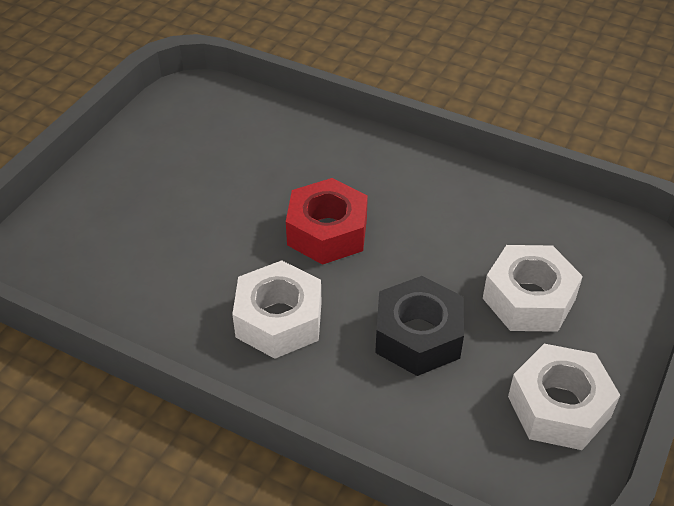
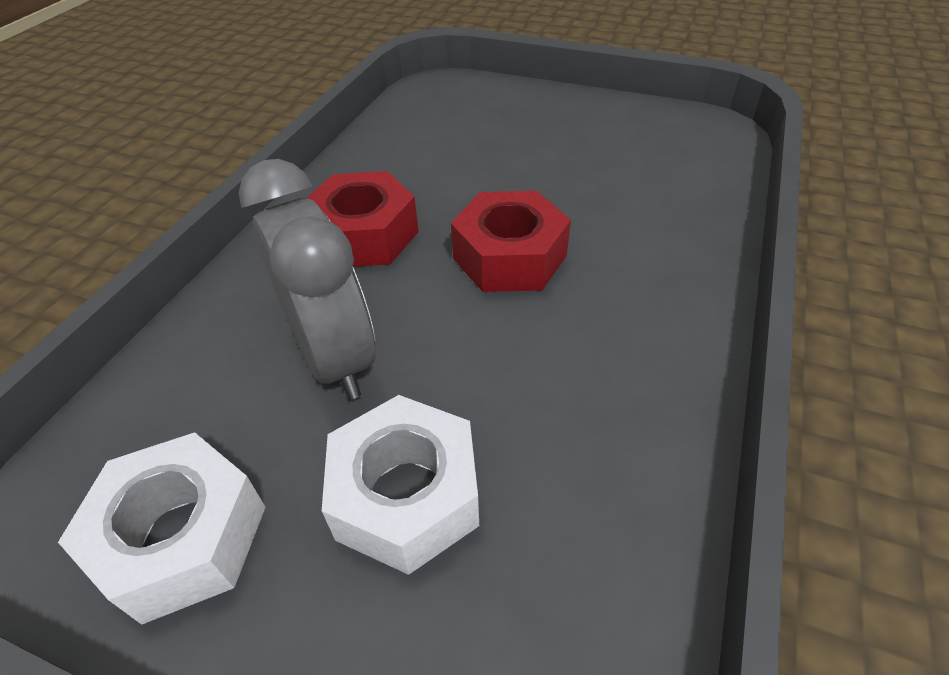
camera: 85 degrees right, 0 degrees up
(279, 320) = (364, 235): white nut -> red nut
(418, 336) = (334, 356): black nut -> grey clock

